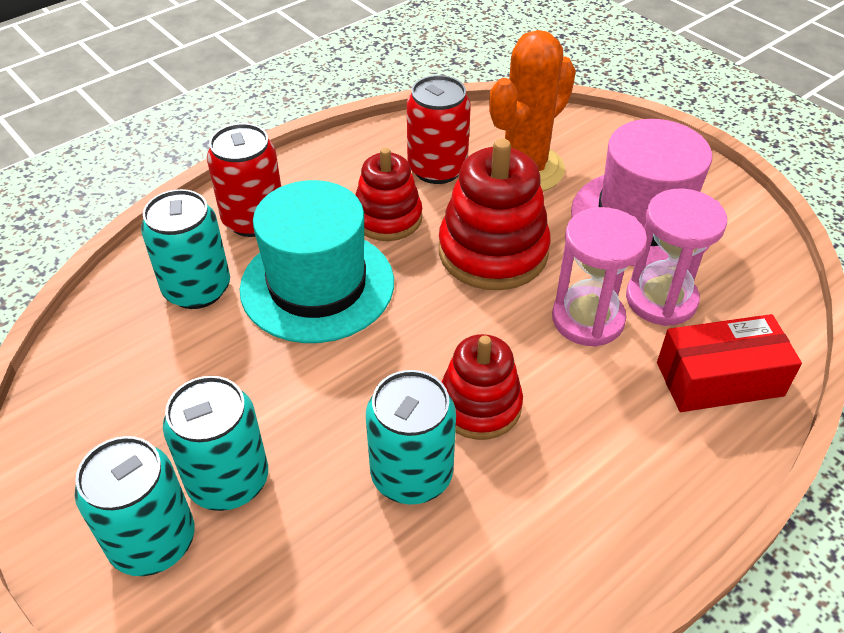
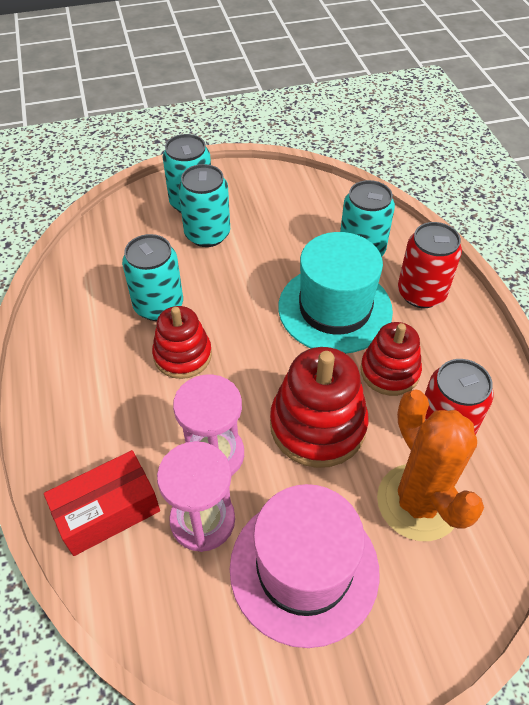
camera: 115 degrees right, 5 degrees up
(719, 379) = (107, 511): red box -> red box turned 45 degrees clockwise

